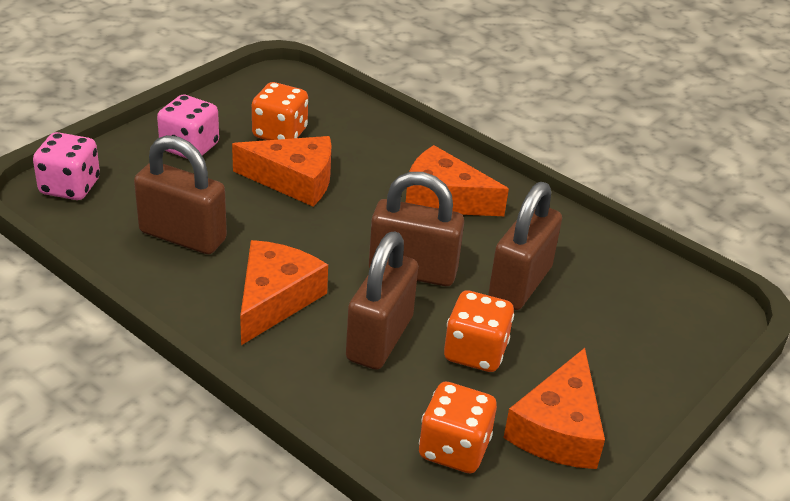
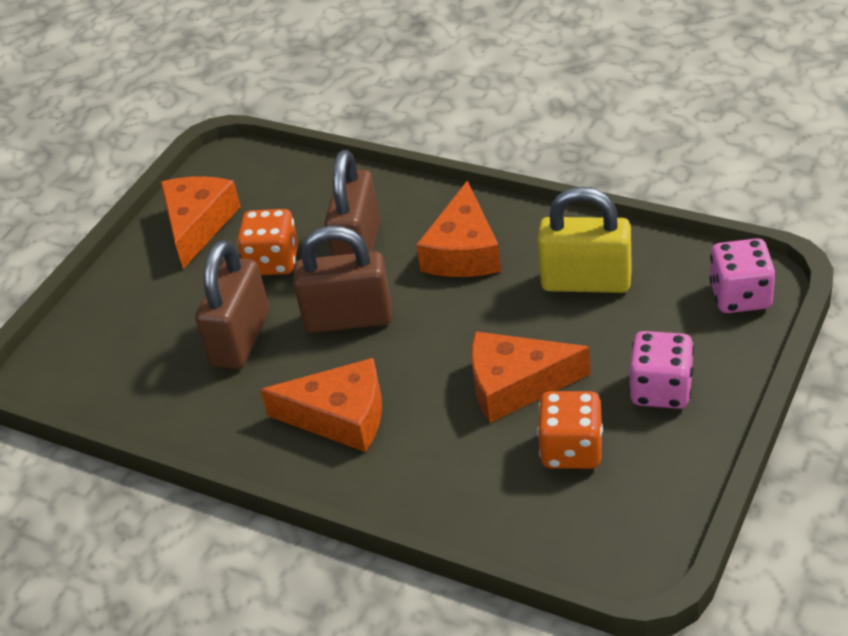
camera: 175 degrees right, 5 degrees up
(183, 236) = (586, 282): brown padlock -> yellow padlock
(454, 448) = (276, 189): orange dice -> none

